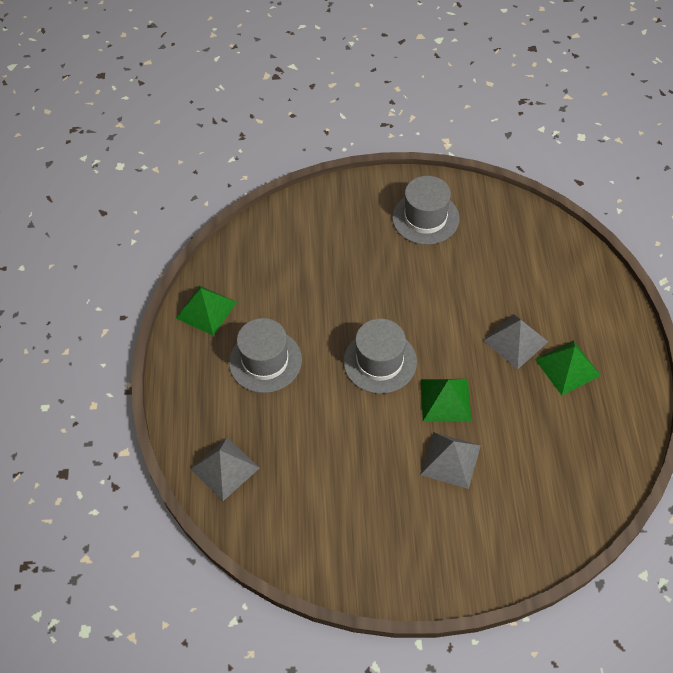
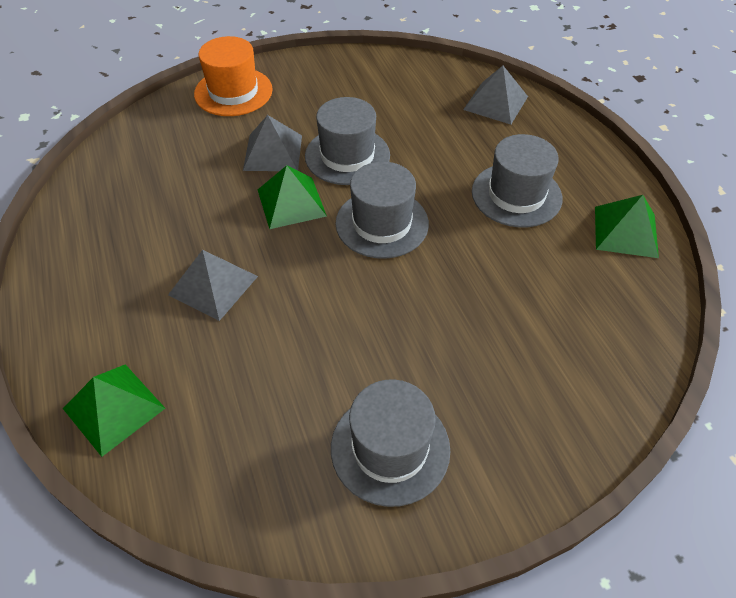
camera: 160 degrees right, 5 degrees down
(385, 438) = (347, 156): none -> grey hat
(476, 557) = (233, 92): none -> orange hat
(567, 367) = (141, 269): green pyramid -> green pyramid (114, 408)

